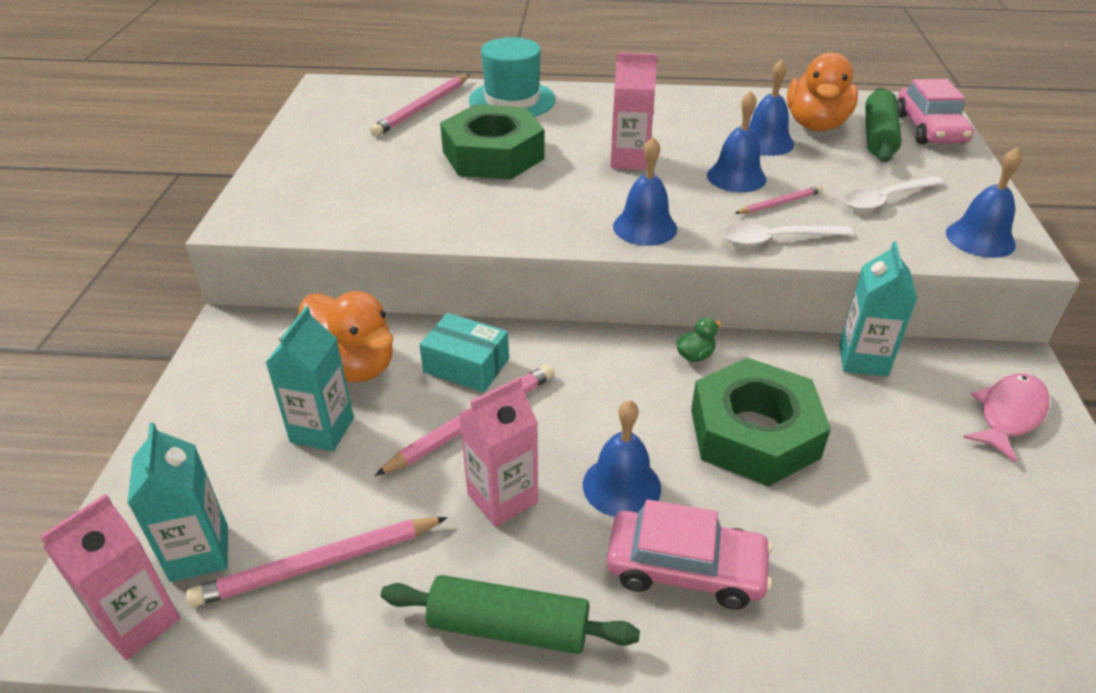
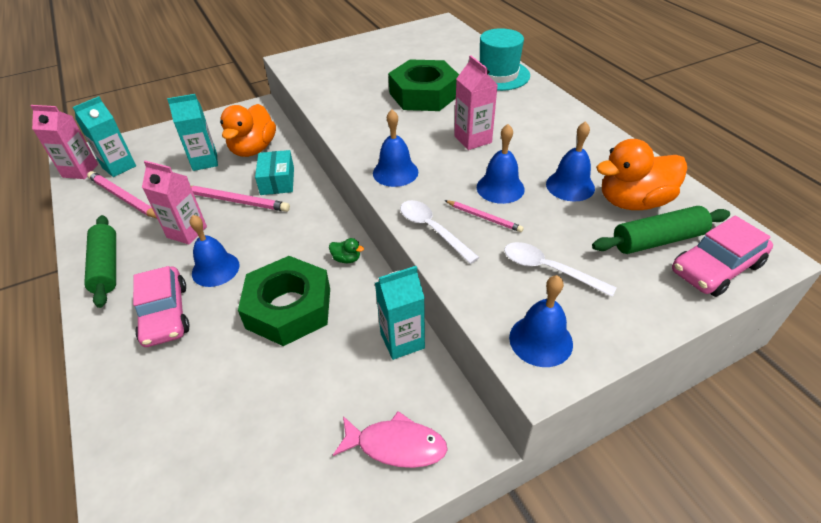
camera: 60 degrees right, 5 degrees up
(422, 108) = (451, 55): pink pencil -> none

